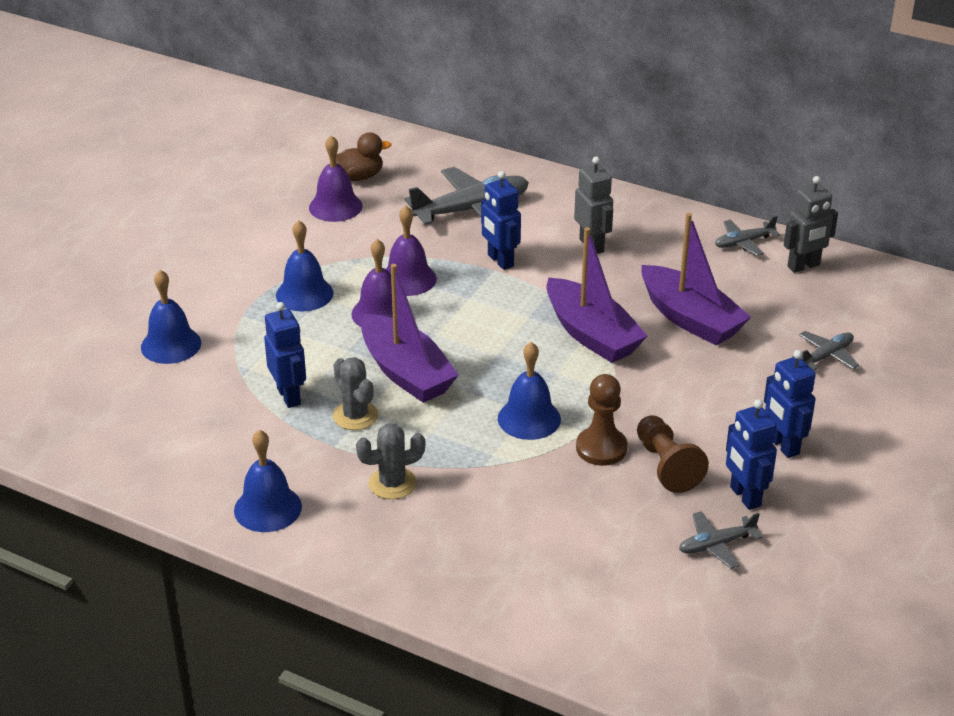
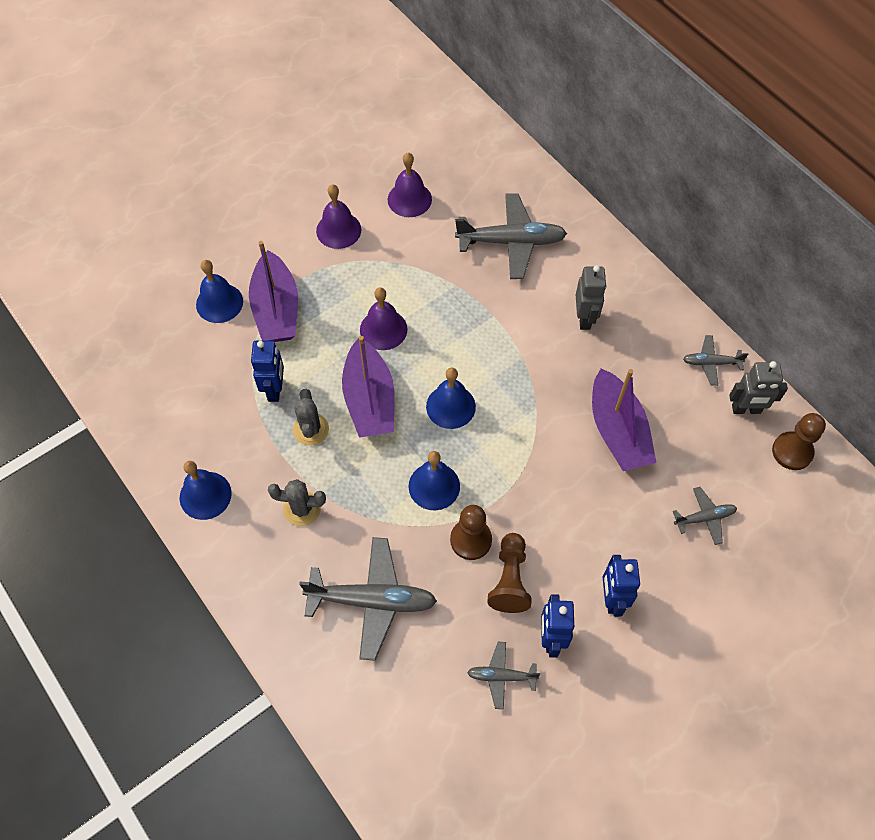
camera: 25 degrees right, 25 degrees up
(304, 294) = (339, 286): blue bell -> blue bell (450, 406)
(359, 177) = (444, 172): brown duck -> none
(408, 279) = (423, 300): purple bell -> purple bell (338, 230)
(500, 261) = (503, 308): blue robot -> none
(529, 532) = (372, 601): none -> grey plane
(591, 334) = (530, 417): purple boat -> purple boat (276, 309)
(871, 283) = (792, 451): none -> brown pawn

